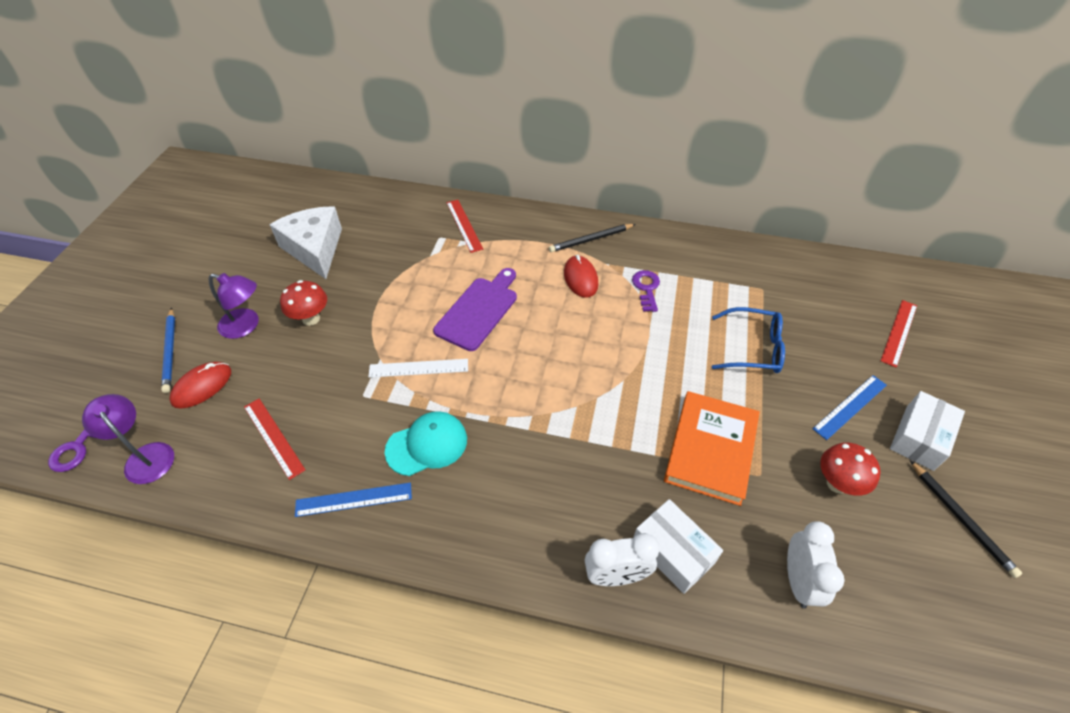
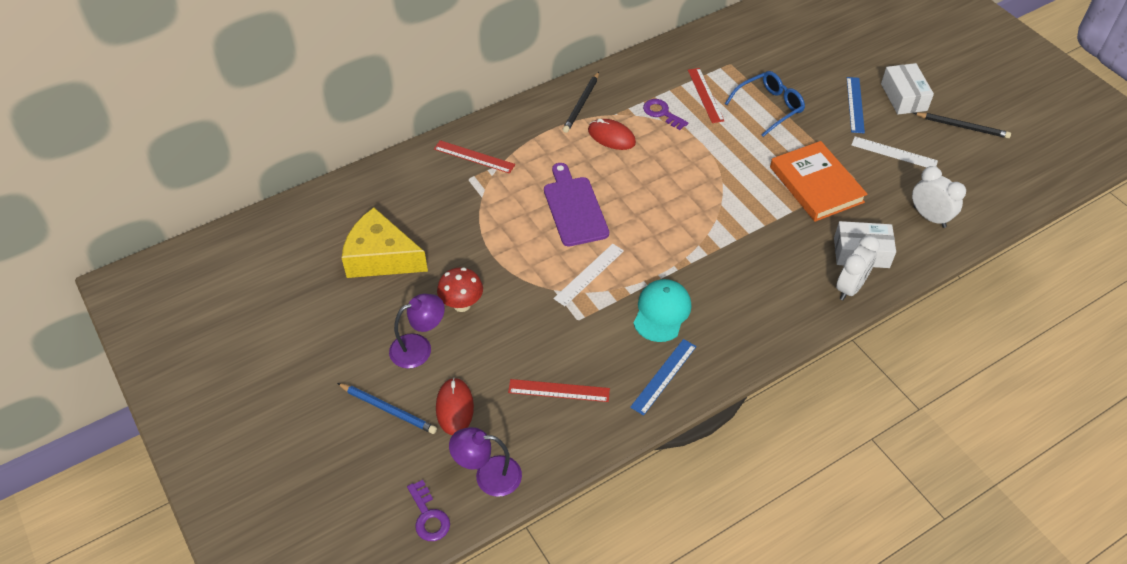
camera: 45 degrees left, 0 degrees up
(314, 249) = (381, 257): white cheese -> yellow cheese
(837, 483) = (894, 153): red mushroom -> white ruler
(899, 332) = (832, 40): red ruler -> red ruler (705, 95)

